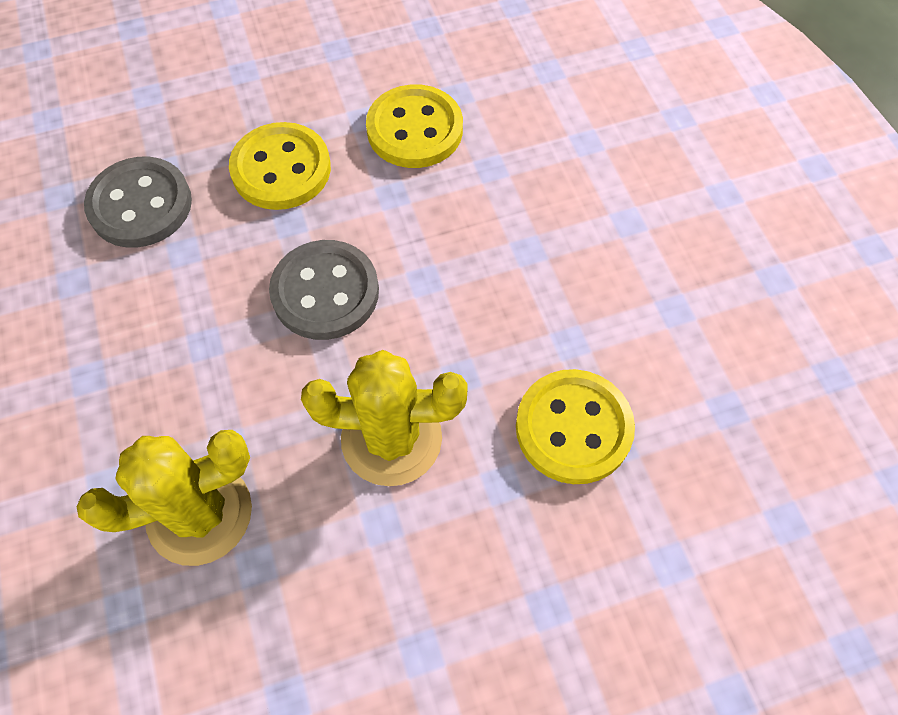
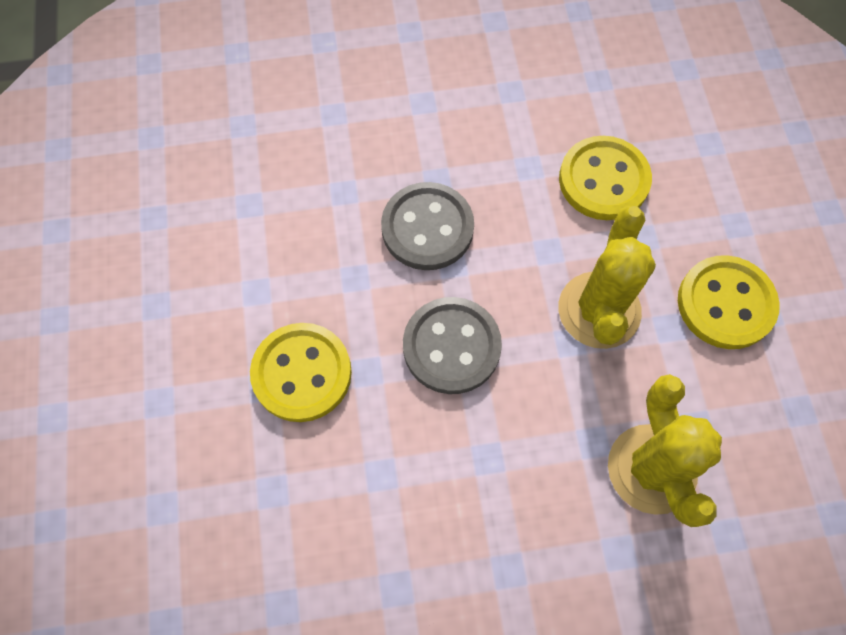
camera: 80 degrees left, 5 degrees up
(140, 205) = (315, 516): grey button -> grey button (427, 228)
(415, 129) = (284, 247): yellow button -> yellow button (725, 304)

